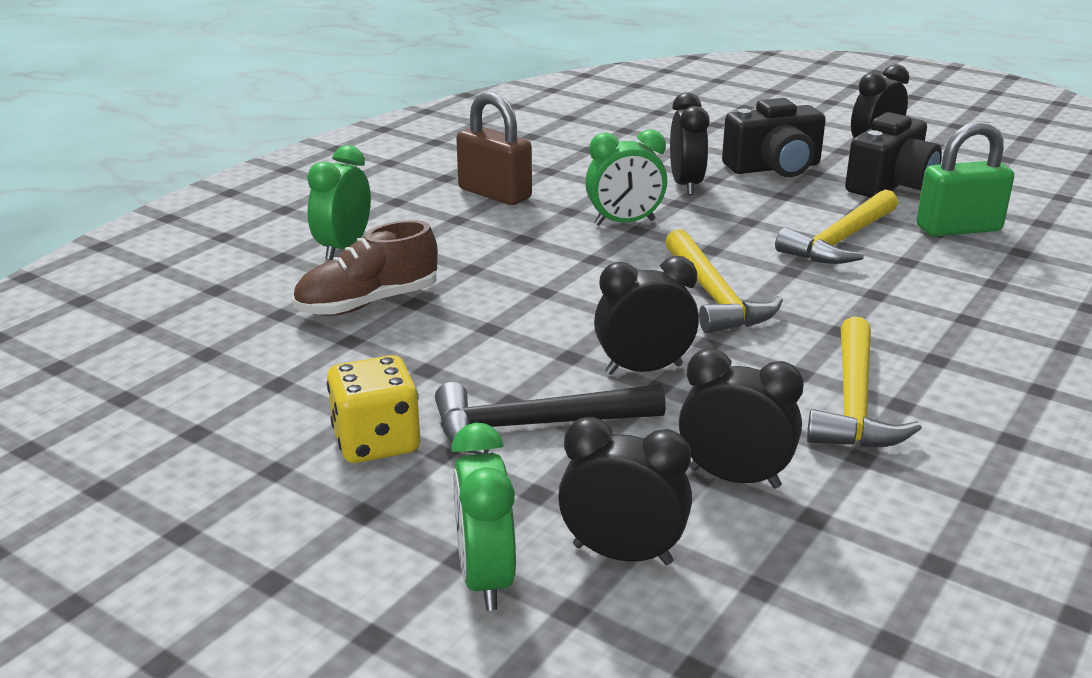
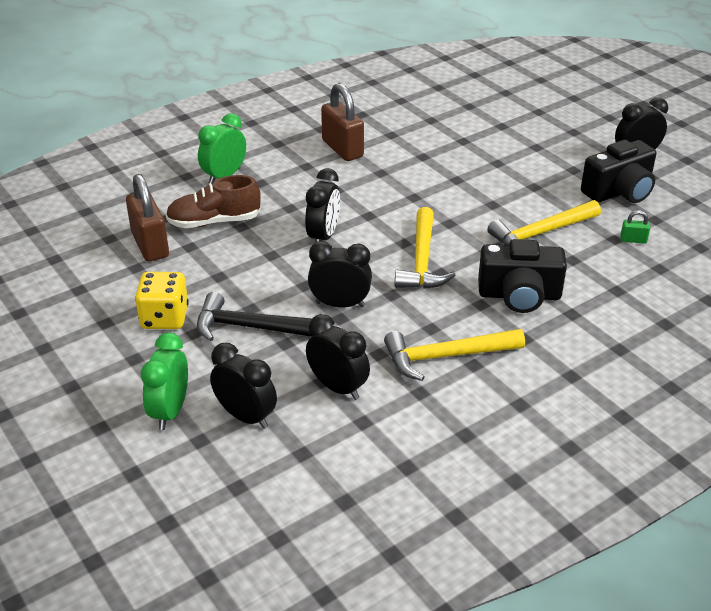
camera: 20 degrees right, 10 degrees up
(283, 350) = (150, 245): none -> brown padlock
(624, 222) = (409, 189): green clock -> none
(686, 185) = (473, 165): black clock -> black clock (323, 236)
(774, 168) = (547, 161): black camera -> black camera (519, 295)
(853, 402) = (446, 356): yellow hammer -> yellow hammer turned 45 degrees clockwise
(958, 228) = (633, 240): green padlock -> green padlock, size x0.45

